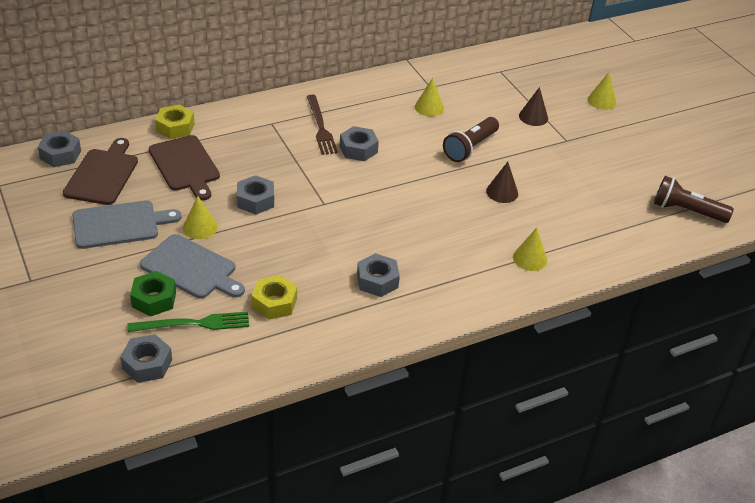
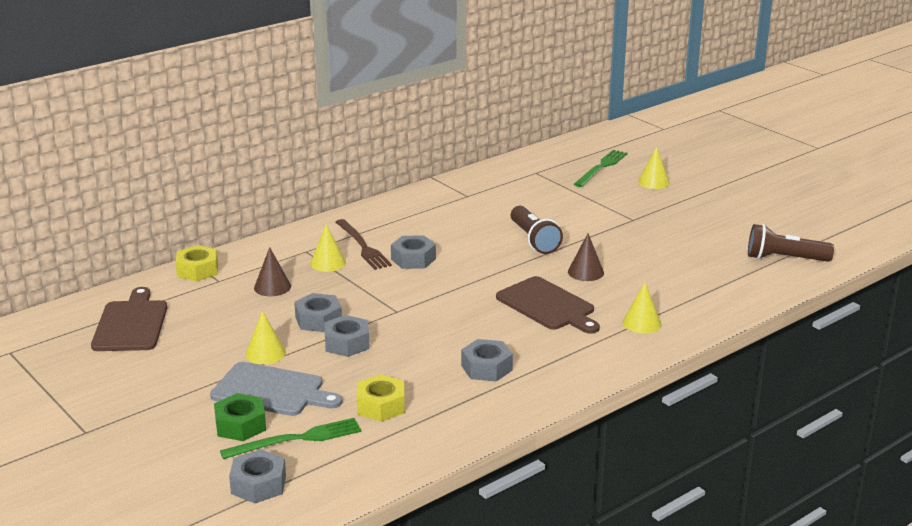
camera: 10 degrees left, 15 degrees down
(60, 154) = (73, 314): grey nut -> grey nut (347, 343)
(119, 224) = (170, 365): grey cutting board -> none
(185, 165) = (224, 302): brown cutting board -> brown cutting board (548, 305)
(429, 107) = (474, 213): yellow cone -> yellow cone (328, 263)
(470, 148) = (534, 240): brown flashlight -> brown flashlight turned 45 degrees counterclockwise
(533, 117) = (589, 205): brown cone -> brown cone (272, 287)
(561, 76) = (601, 167): none -> green fork

